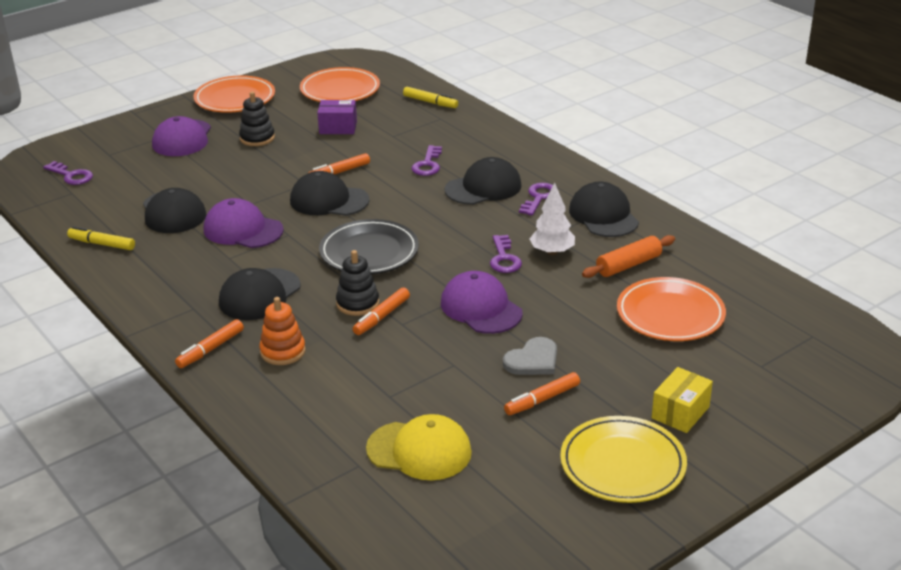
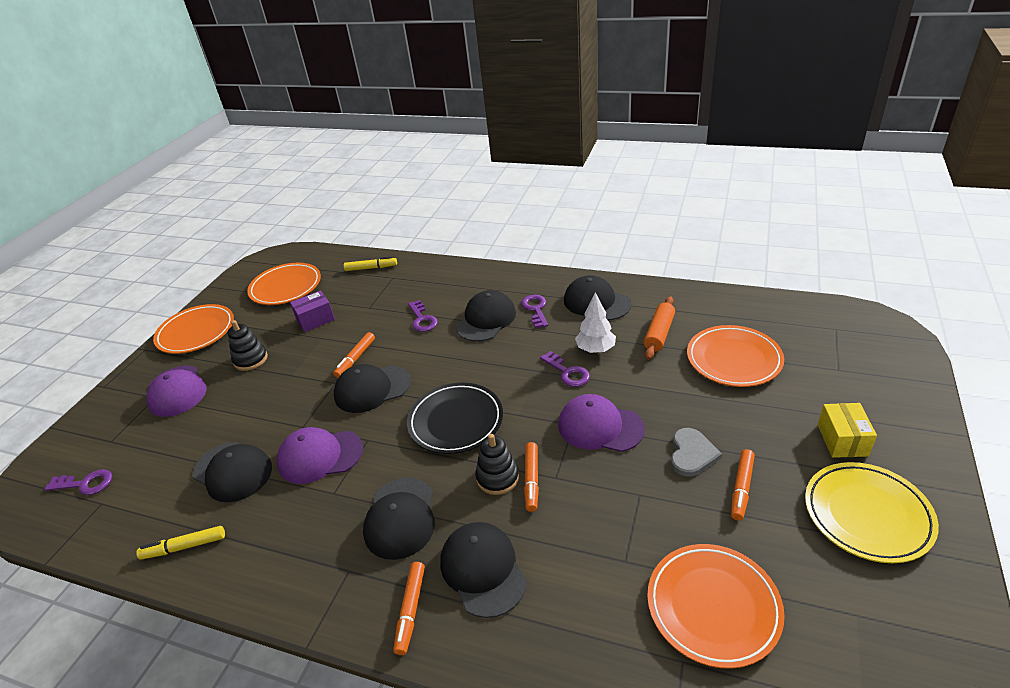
camera: 30 degrees left, 5 degrees up
(283, 351) = (483, 570): orange stacking toy -> black cap
(419, 451) = (713, 606): yellow cap -> orange plate

